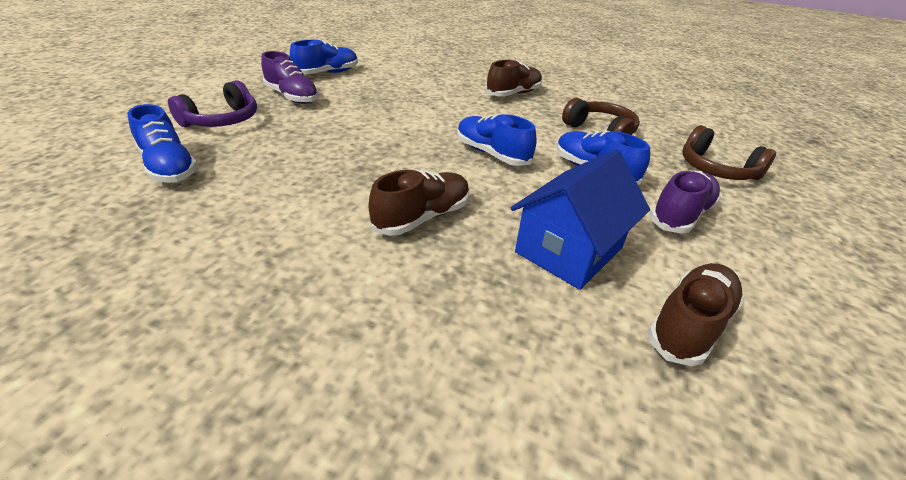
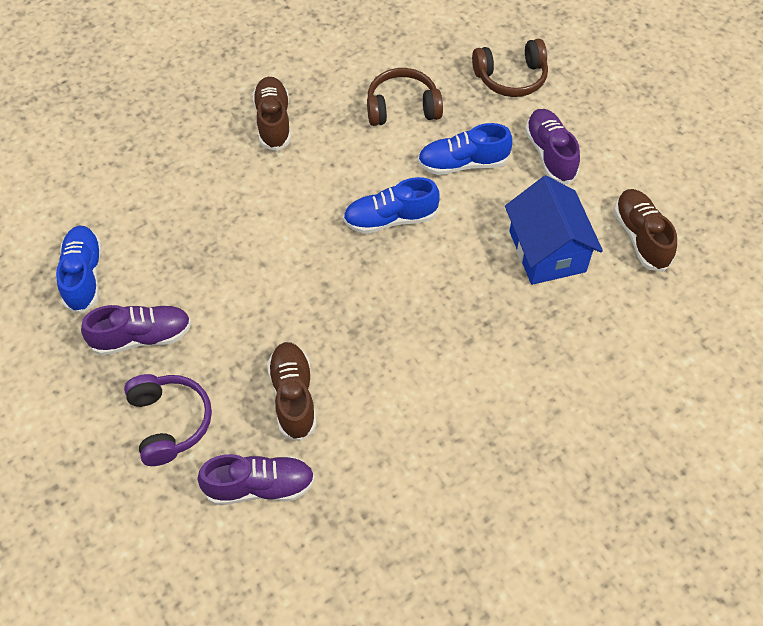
camera: 55 degrees left, 20 degrees up
(169, 167) = (259, 486): blue shoe -> purple shoe
(422, 217) = (457, 320): brown shoe -> brown shoe (293, 396)

